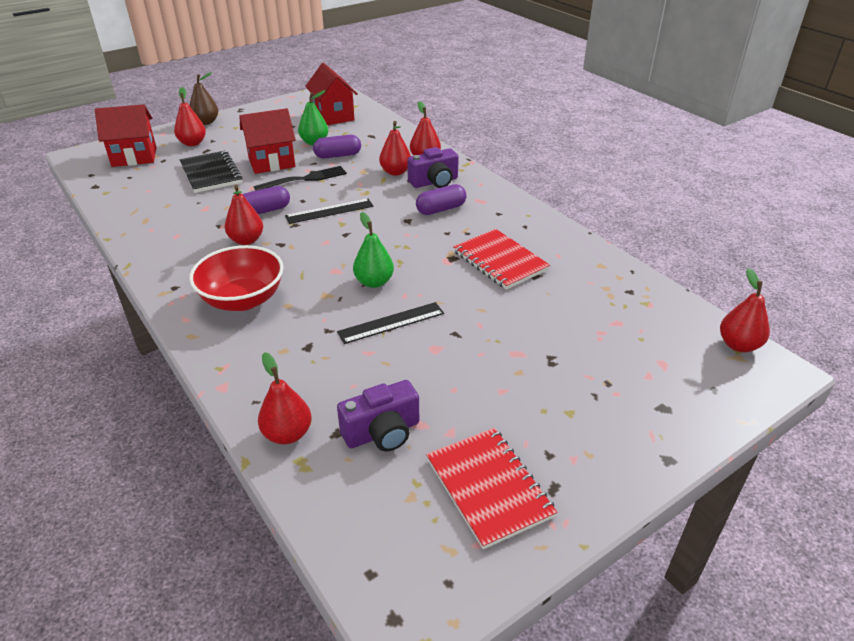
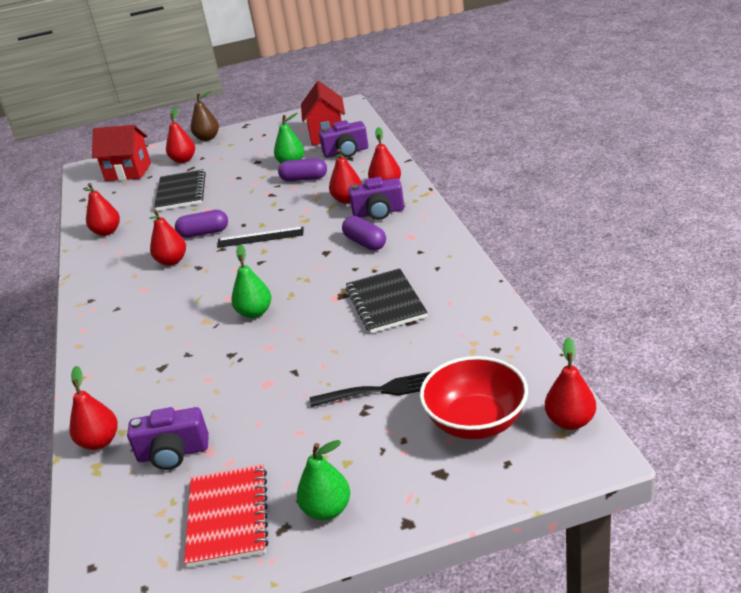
camera: 25 degrees right, 5 degrees down
(148, 217) = (107, 232): none -> red pear
(243, 299) = (136, 317): red bowl -> red bowl (476, 422)
(271, 162) = (240, 183): red house -> none
(304, 179) = (258, 202): black fork -> black fork (380, 391)
(364, 131) = (346, 152): none -> purple camera
(391, 323) = (244, 354): black ruler -> none
(441, 209) = (365, 243): purple capsule -> purple capsule turned 60 degrees clockwise
(500, 261) = (385, 303): red notebook -> black notebook
(584, 461) = (327, 509): none -> green pear

